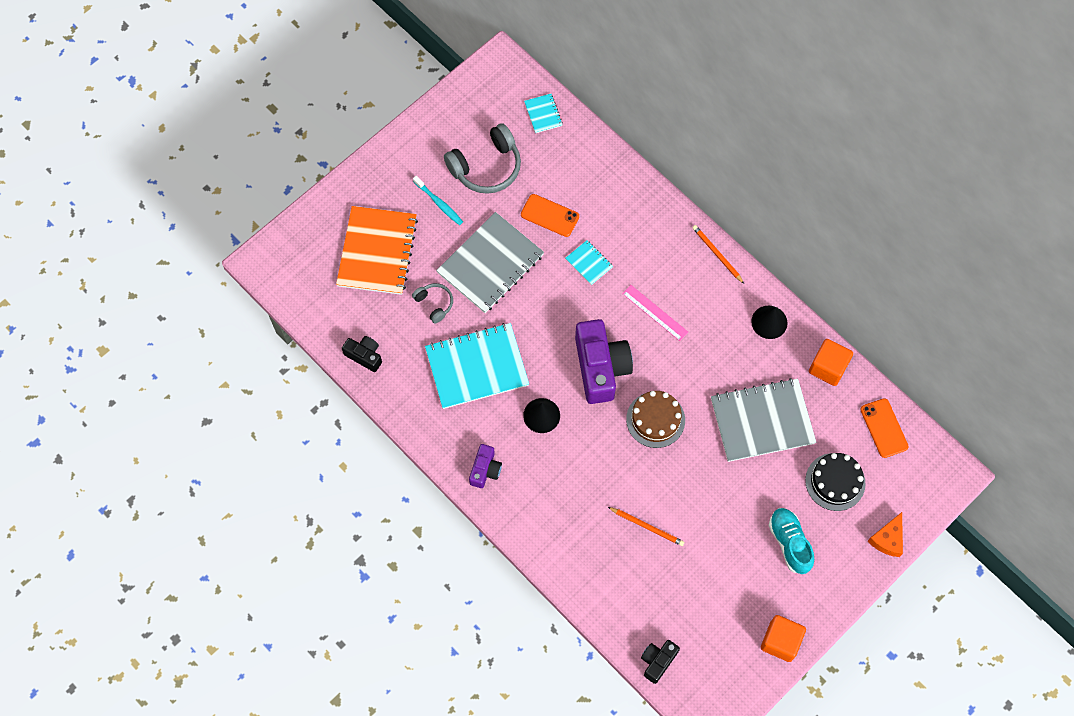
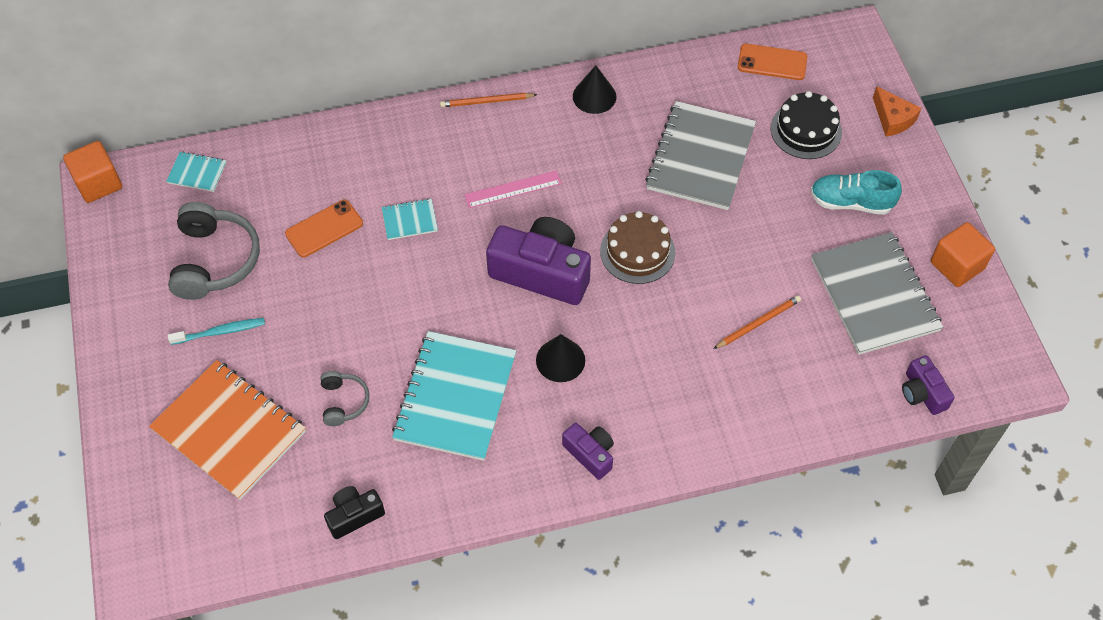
camera: 60 degrees left, 10 degrees down
(434, 304) = (343, 402): grey headphones -> grey headphones turned 90 degrees clockwise
(490, 264) = (337, 317): grey notebook -> grey notebook (874, 295)
(657, 661) = (922, 393): black camera -> purple camera
(828, 367) = (677, 74): orange cube -> orange cube (98, 183)

